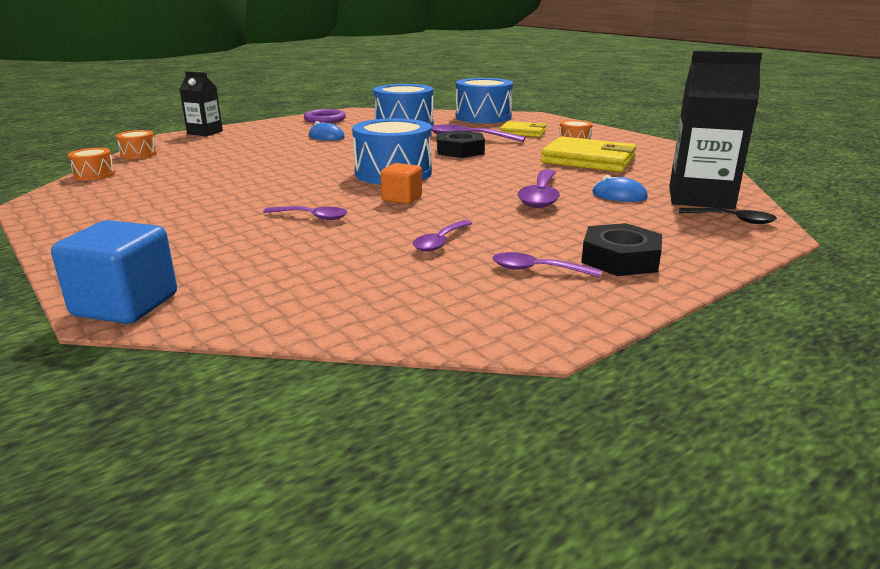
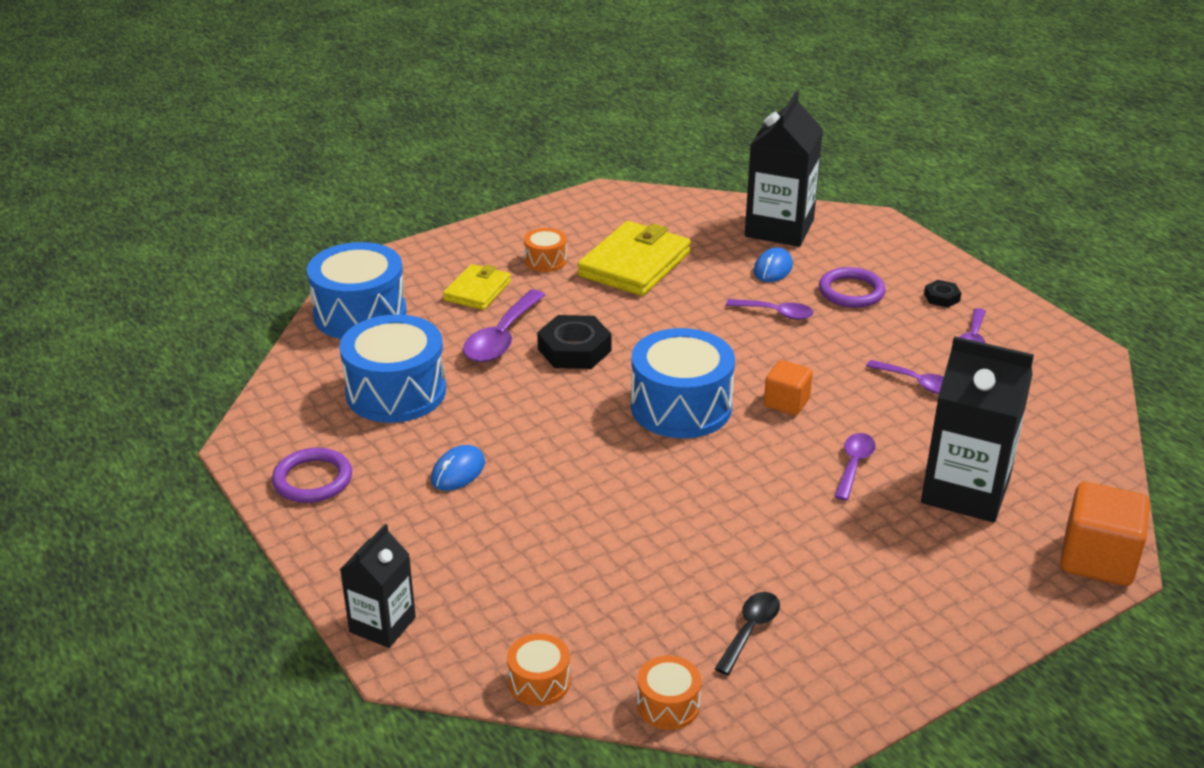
camera: 85 degrees left, 10 degrees up
(125, 305) = (1097, 559): blue cube -> orange cube
(262, 254) = (965, 491): none -> black carton
(540, 196) = (775, 313): purple spoon -> purple spoon, size x0.62
(600, 221) = (851, 291): none -> purple ring
(620, 259) = (941, 297): black nut -> black nut, size x0.52
(732, 220) = (841, 228): black spoon -> black spoon (750, 631)

